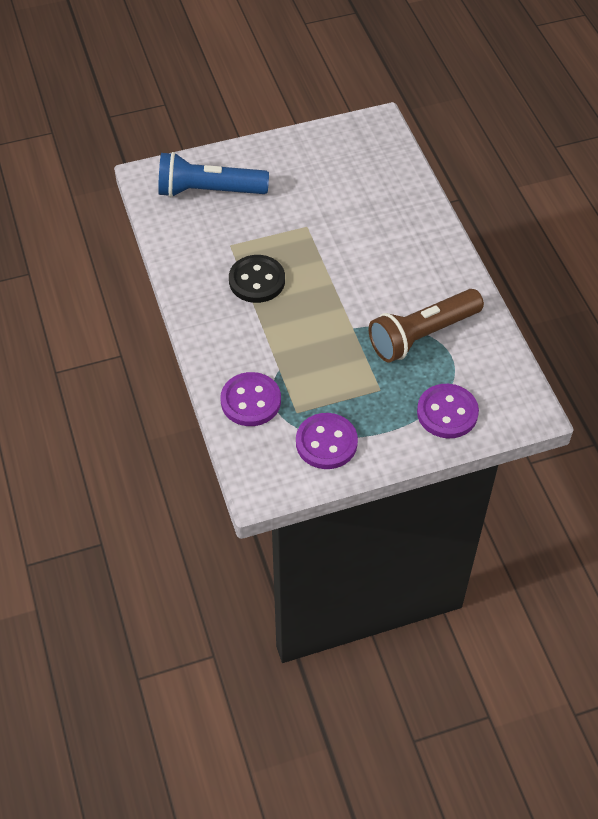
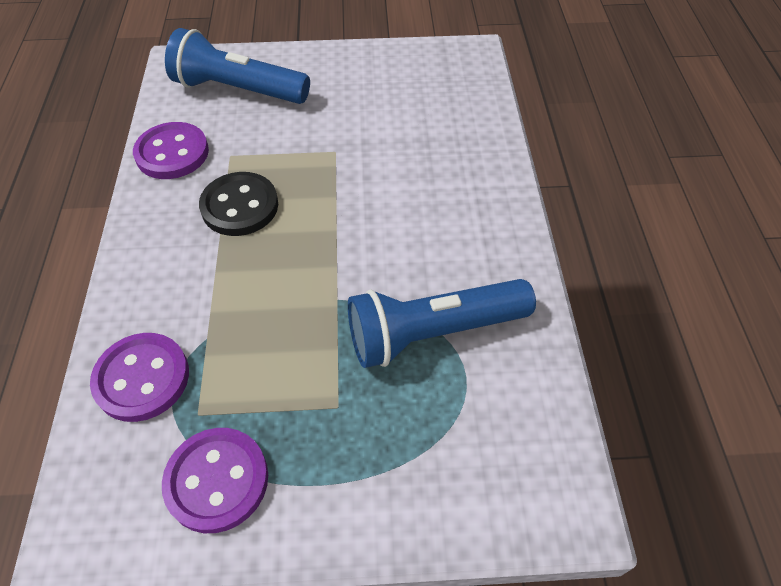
camera: 15 degrees right, 0 degrees up
(422, 335) = (433, 332): brown flashlight -> blue flashlight
(447, 413) = (428, 475): purple button -> purple button (172, 153)

